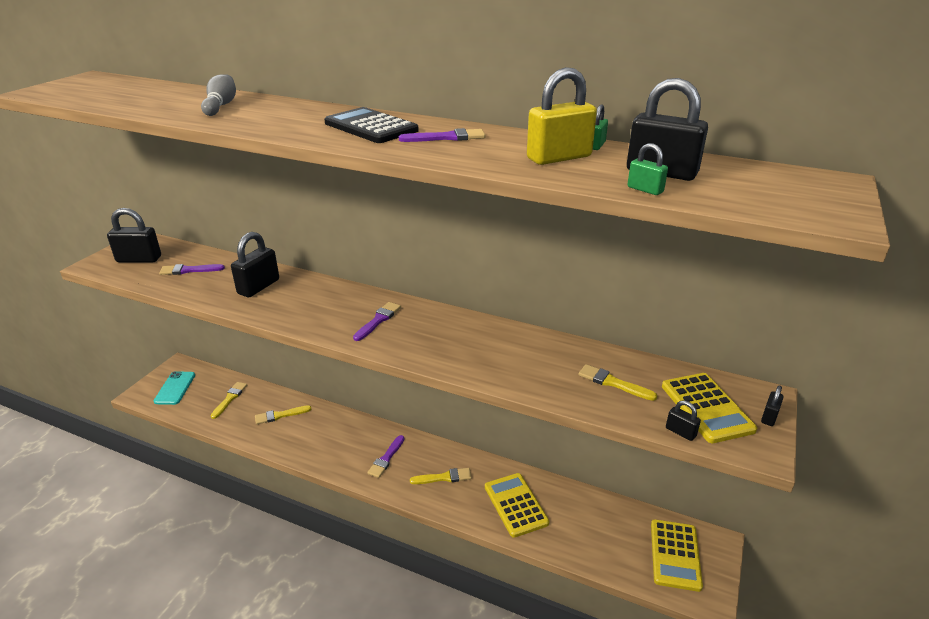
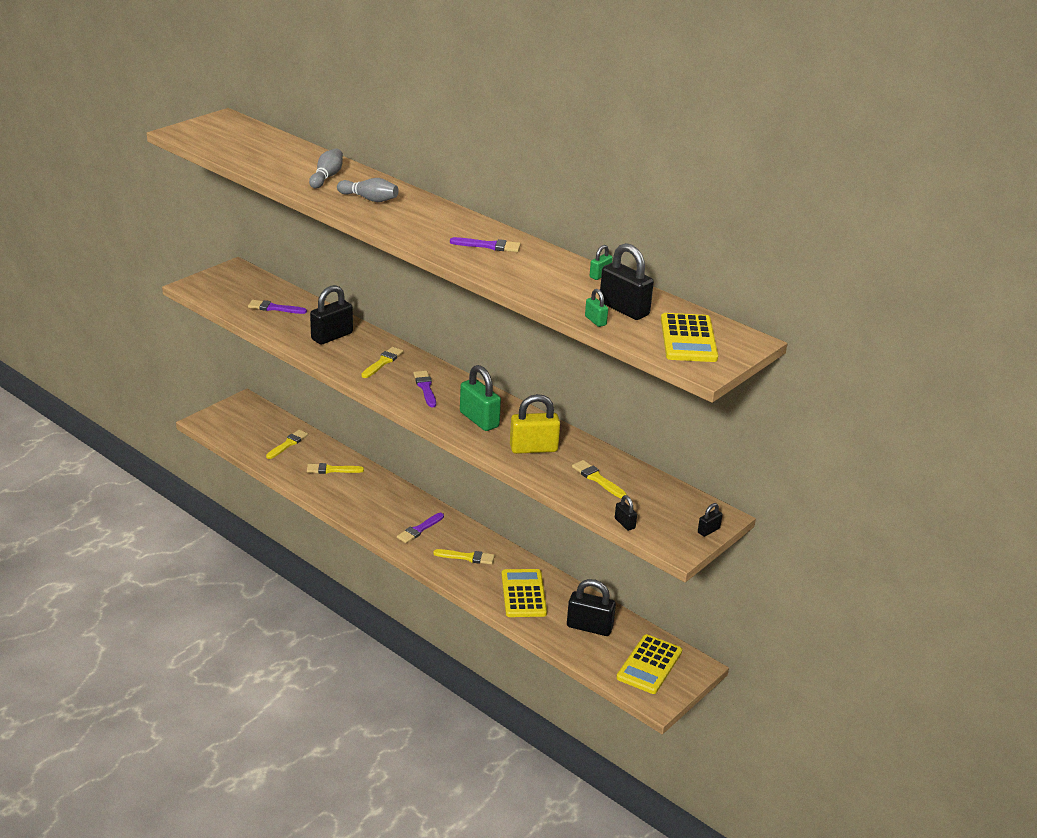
camera: 15 degrees right, 0 degrees up
(139, 259) = (232, 288): black padlock -> black padlock (589, 627)
(175, 388) = (238, 423): turquoise phone -> none
(280, 117) = (369, 199): none -> grey bowling pin
(322, 302) = (383, 362): none -> yellow brush
(371, 127) = (436, 223): black calculator -> none
(378, 320) = (425, 388): purple brush -> purple brush turned 60 degrees counterclockwise
(451, 343) = (479, 420): none -> green padlock
(559, 158) = (559, 281): yellow padlock -> yellow padlock (533, 448)
(706, 408) = (661, 513): yellow calculator -> yellow calculator (688, 339)

